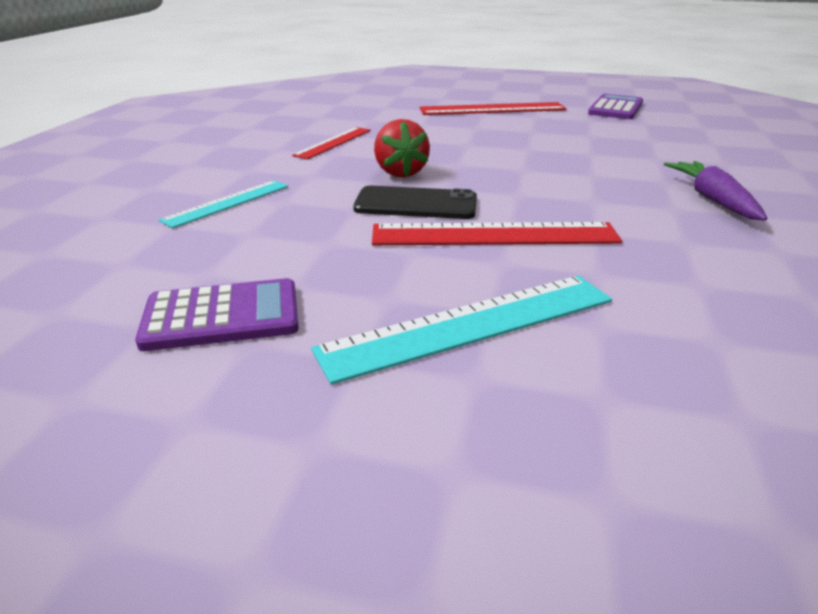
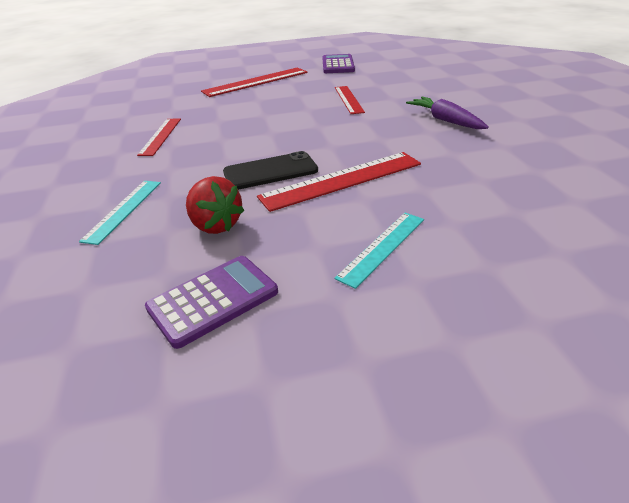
camera: 25 degrees left, 5 degrees up
(400, 172) = (236, 149): red strawberry -> red strawberry (215, 225)
(470, 324) = (382, 247): turquoise ruler -> turquoise ruler, size x0.62
(592, 148) = (348, 99): none -> red ruler

